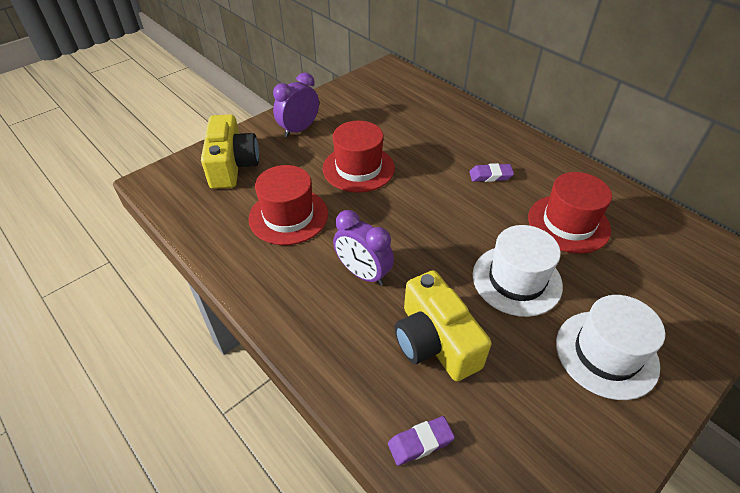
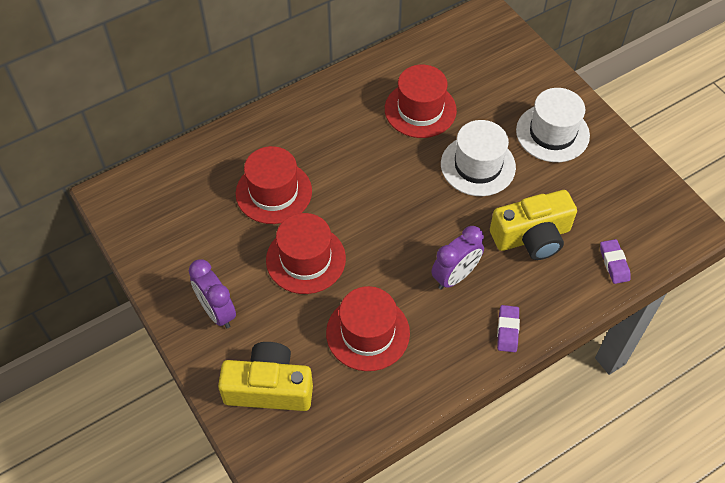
camera: 80 degrees left, 10 degrees up
(422, 141) = (274, 192): none -> red hat
(490, 176) = (344, 147): purple eraser -> purple eraser (507, 330)

